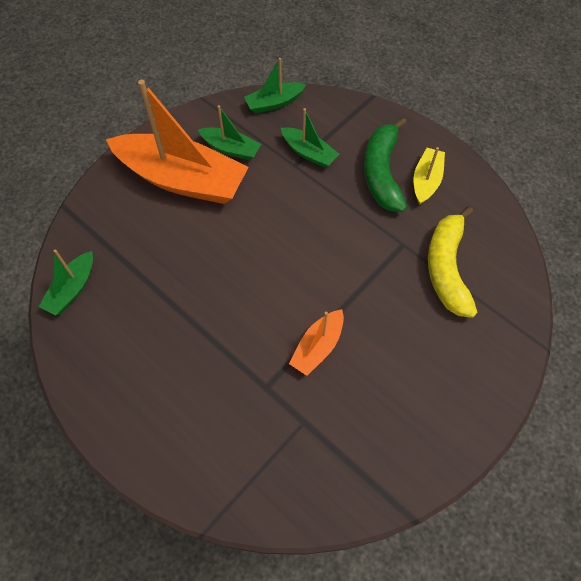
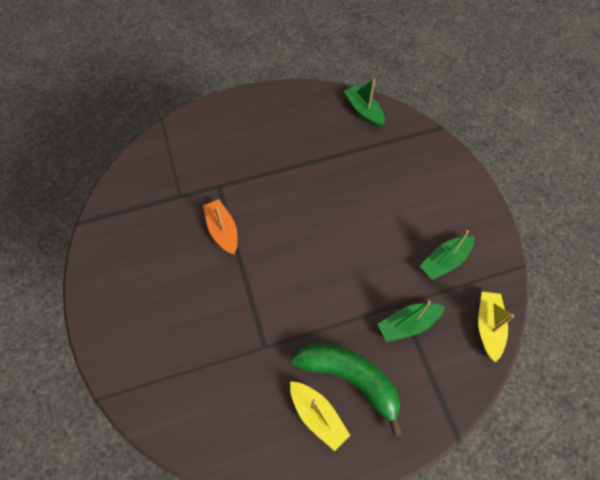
camera: 120 degrees right, 0 degrees up
(182, 179) = (428, 210): orange boat -> none
(274, 103) = (488, 327): green boat -> yellow boat
(447, 268) = (218, 368): yellow banana -> none

